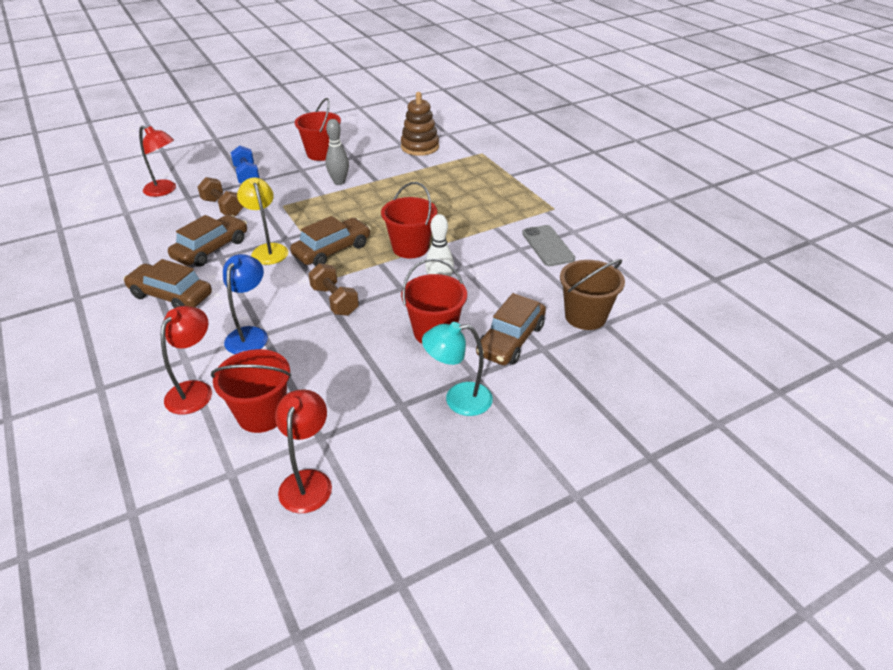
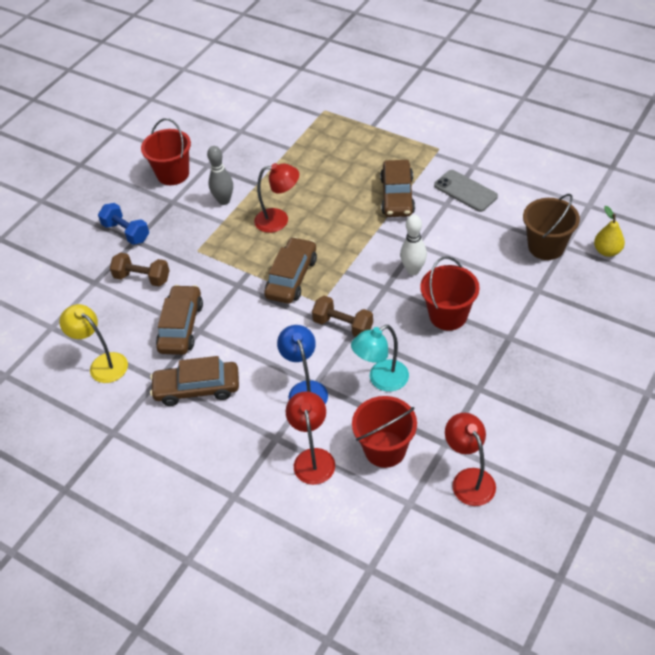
camera: 25 degrees left, 10 degrees up
(165, 190) = (61, 285): red lamp -> red lamp (279, 220)
(268, 250) = (234, 303): yellow lamp -> yellow lamp (103, 364)
(410, 248) = (356, 244): red bucket -> none
(420, 147) = (260, 126): brown stacking toy -> none
(458, 399) = (514, 363): turquoise lamp -> turquoise lamp (381, 380)
(510, 340) = (509, 294): brown car -> brown car (397, 196)
(647, 345) = (607, 251): none -> yellow pear

